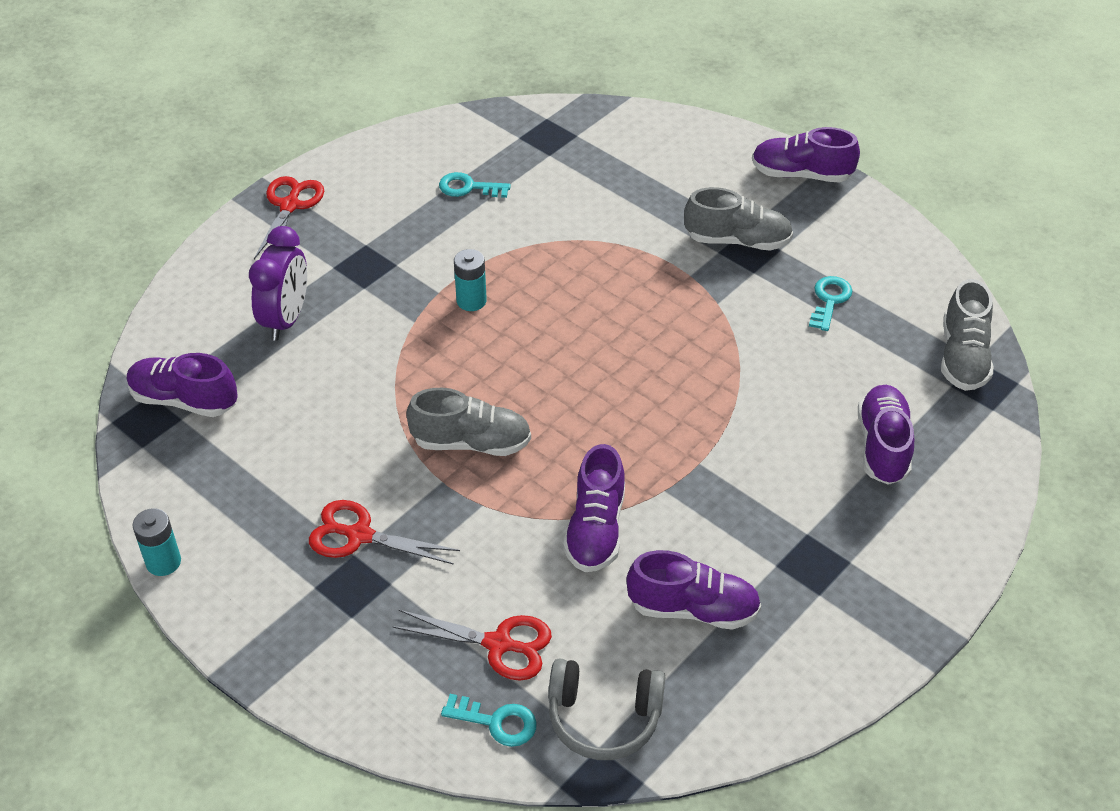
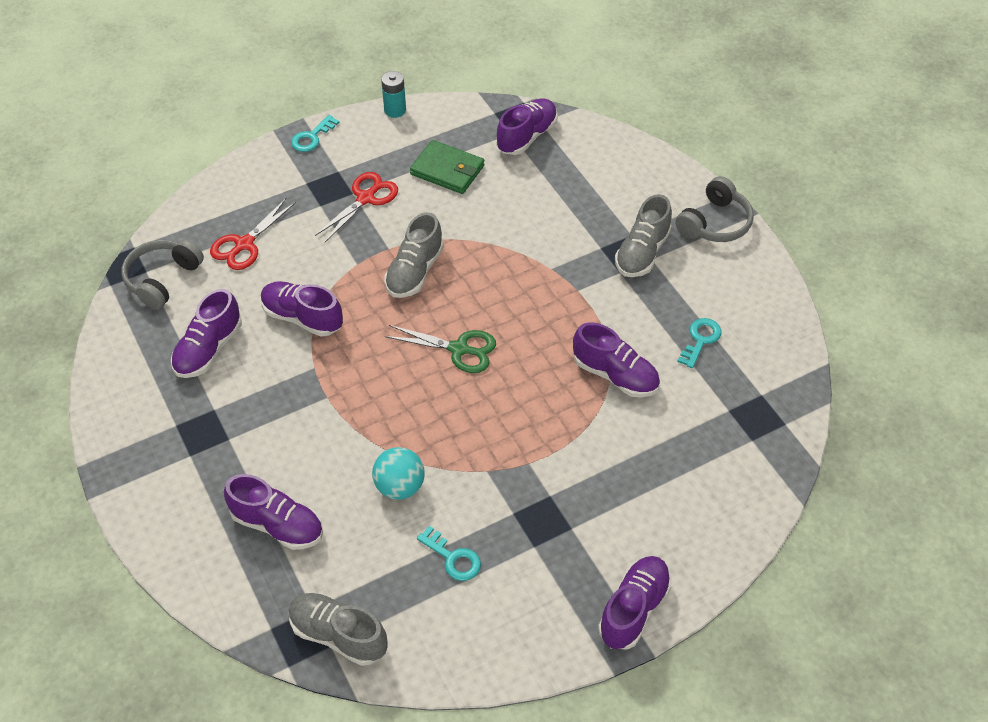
camera: 110 degrees right, 5 degrees up
(275, 464) = (447, 170): none -> green wallet
(286, 319) = (584, 198): purple clock -> none
(290, 206) = (714, 223): red scissors -> grey headphones
(471, 301) = (559, 307): turquoise battery -> none
(497, 722) = (193, 230): turquoise key -> turquoise key (312, 137)
(546, 238) = (615, 375): none -> purple shoe
(572, 367) = (459, 349): none -> green scissors
(737, 240) = (558, 516): grey shoe -> grey shoe (642, 252)
(776, 363) = (400, 486): none -> turquoise ball

